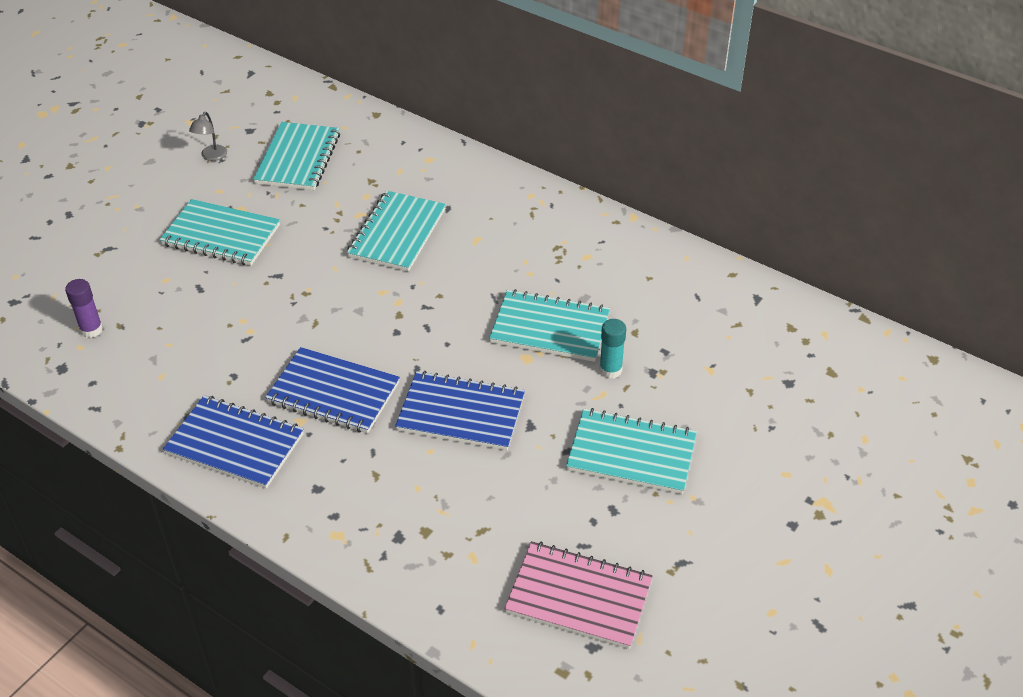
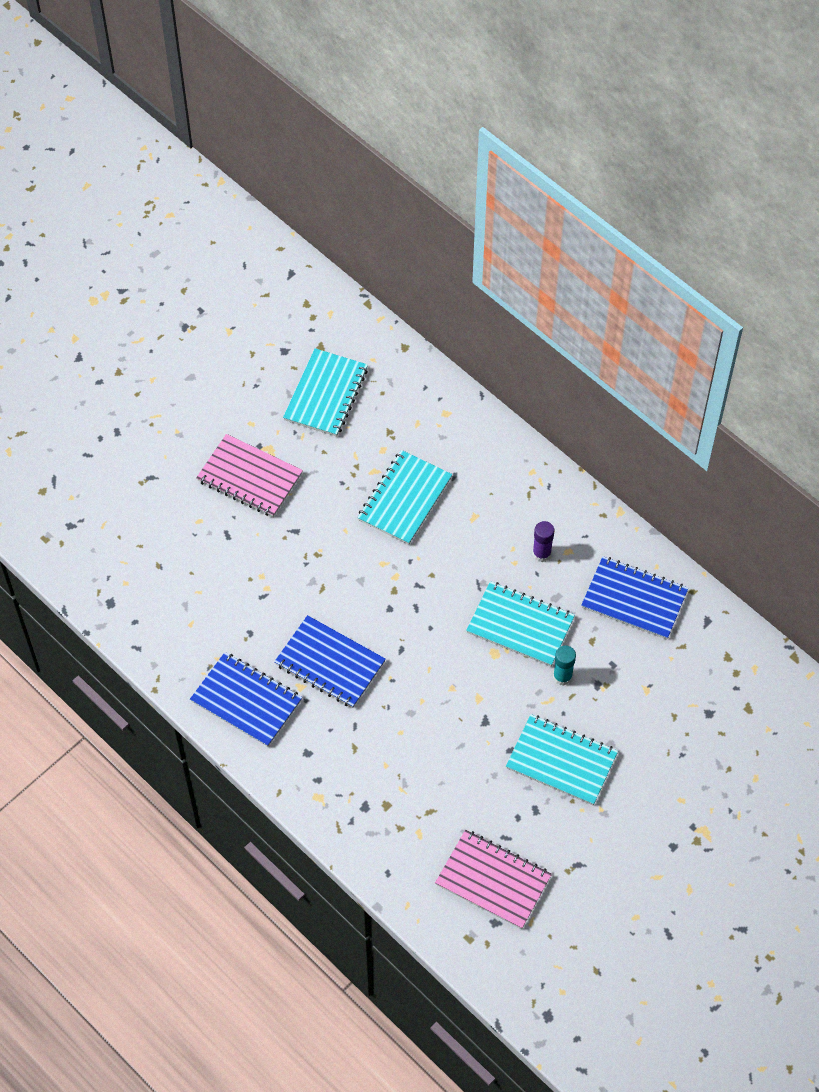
camera: 10 degrees right, 15 degrees up
(91, 330) = (135, 566): purple glue stick -> purple glue stick (541, 554)
(211, 156) = (247, 380): grey lamp -> none
(221, 235) = (249, 477): turquoise notebook -> pink notebook
(461, 413) = (431, 700): blue notebook -> blue notebook (634, 599)

